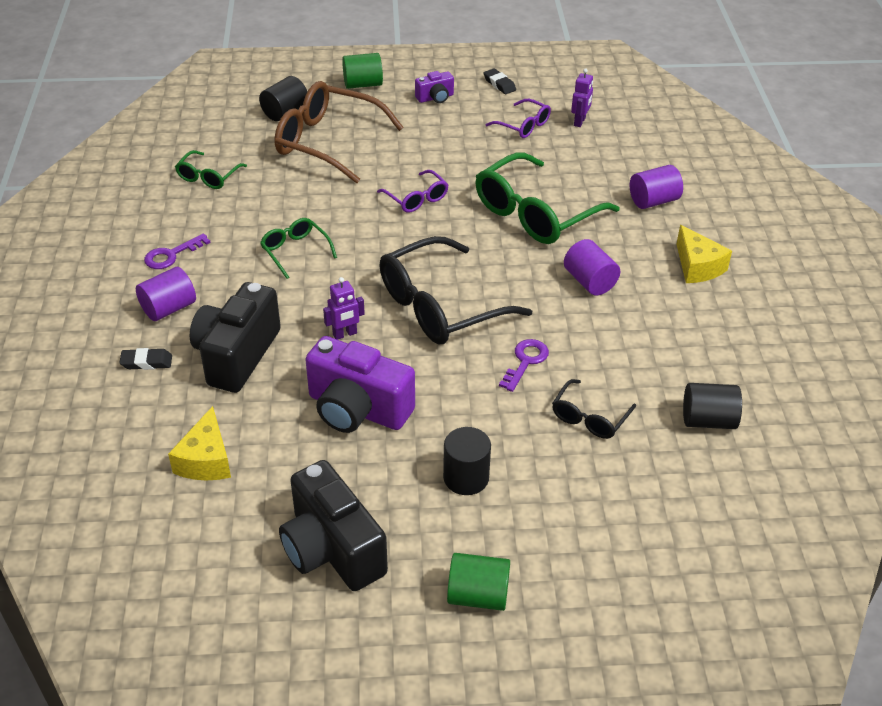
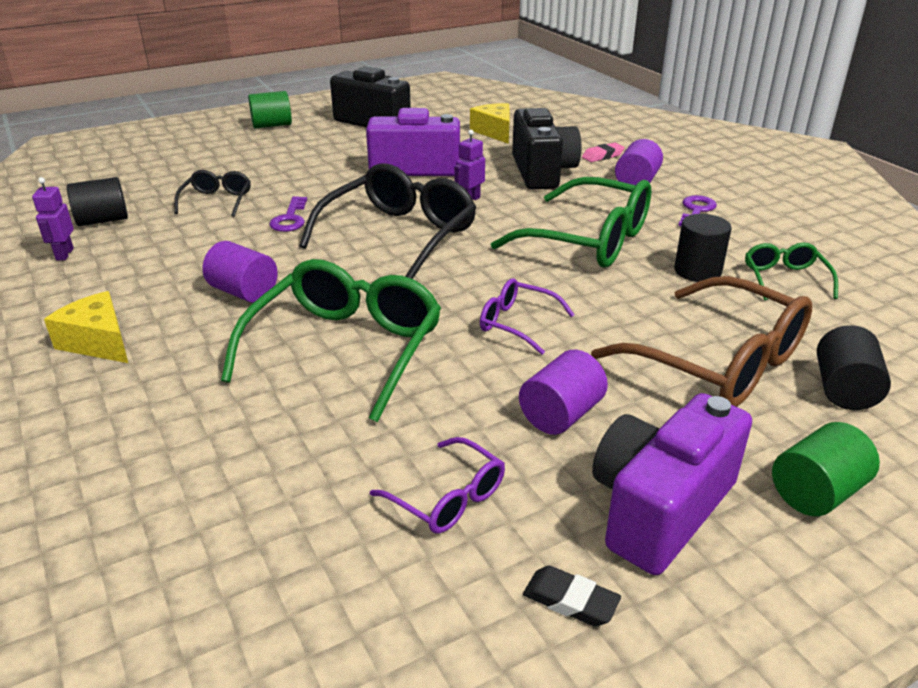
camera: 155 degrees right, 10 degrees down
(146, 362) = (602, 156): black eraser -> pink eraser
(295, 251) = (589, 240): green glasses -> green glasses, size x2.00
(327, 142) = (719, 362): brown glasses -> brown glasses turned 45 degrees clockwise
(435, 98) = (659, 508): purple camera -> purple camera, size x2.06
(466, 477) = (306, 158): black cylinder -> black cylinder (697, 271)
(523, 126) = (448, 498): purple glasses -> purple glasses turned 150 degrees counterclockwise
(580, 122) = (342, 549): purple robot -> purple robot (64, 254)
(653, 201) = (165, 418): purple cylinder -> purple cylinder (561, 414)

